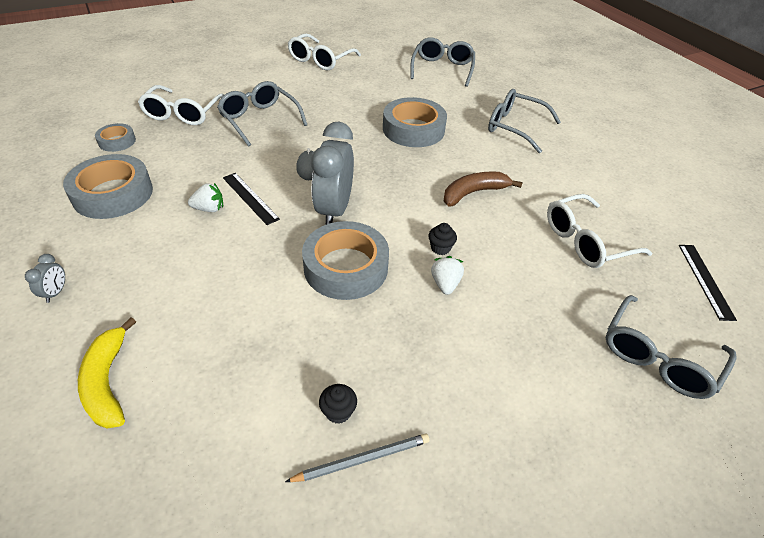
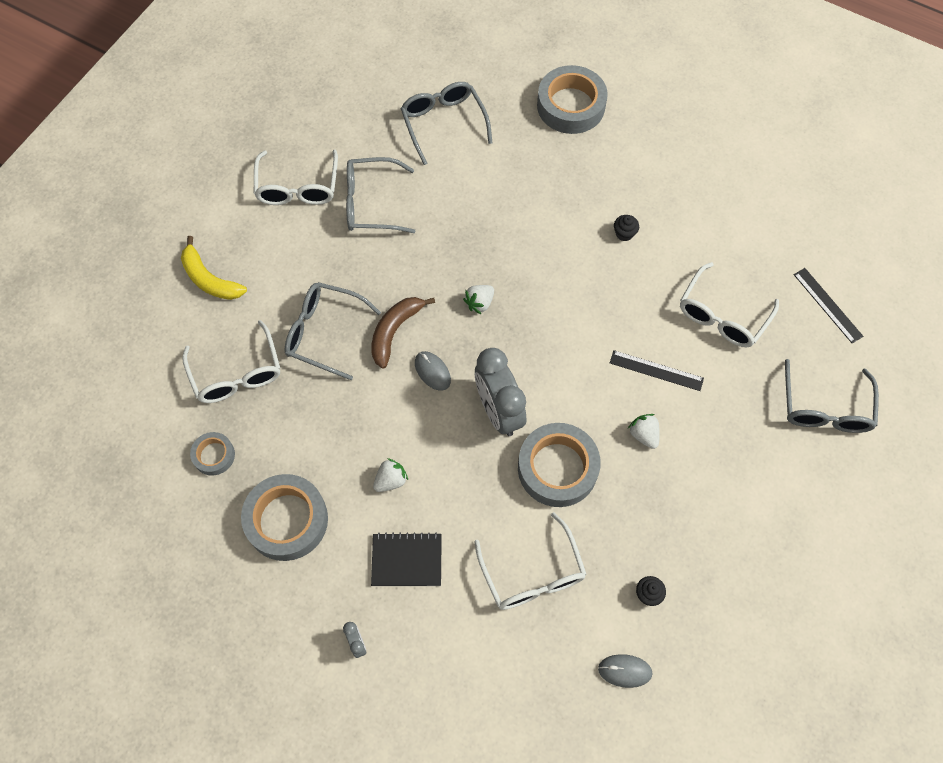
camera: 30 degrees left, 20 degrees up
(108, 382) = (477, 679): yellow banana -> yellow banana (210, 279)
(160, 261) = (407, 560): none -> black notebook
(247, 329) = (532, 574): none -> white glasses
(247, 470) = (625, 671): none -> grey mouse
(250, 198) = (414, 444): black ruler -> black ruler (656, 370)
(362, 459) = (687, 615): grey pencil -> none
(382, 150) = (479, 303): none -> white strawberry
(413, 129) = (487, 252): grey tape -> grey tape (571, 105)
(440, 248) = (616, 398): black cupcake -> black cupcake (624, 234)
(473, 193) = (600, 312): brown banana -> brown banana (394, 331)
(514, 127) = (579, 188): grey glasses -> grey glasses (371, 203)

